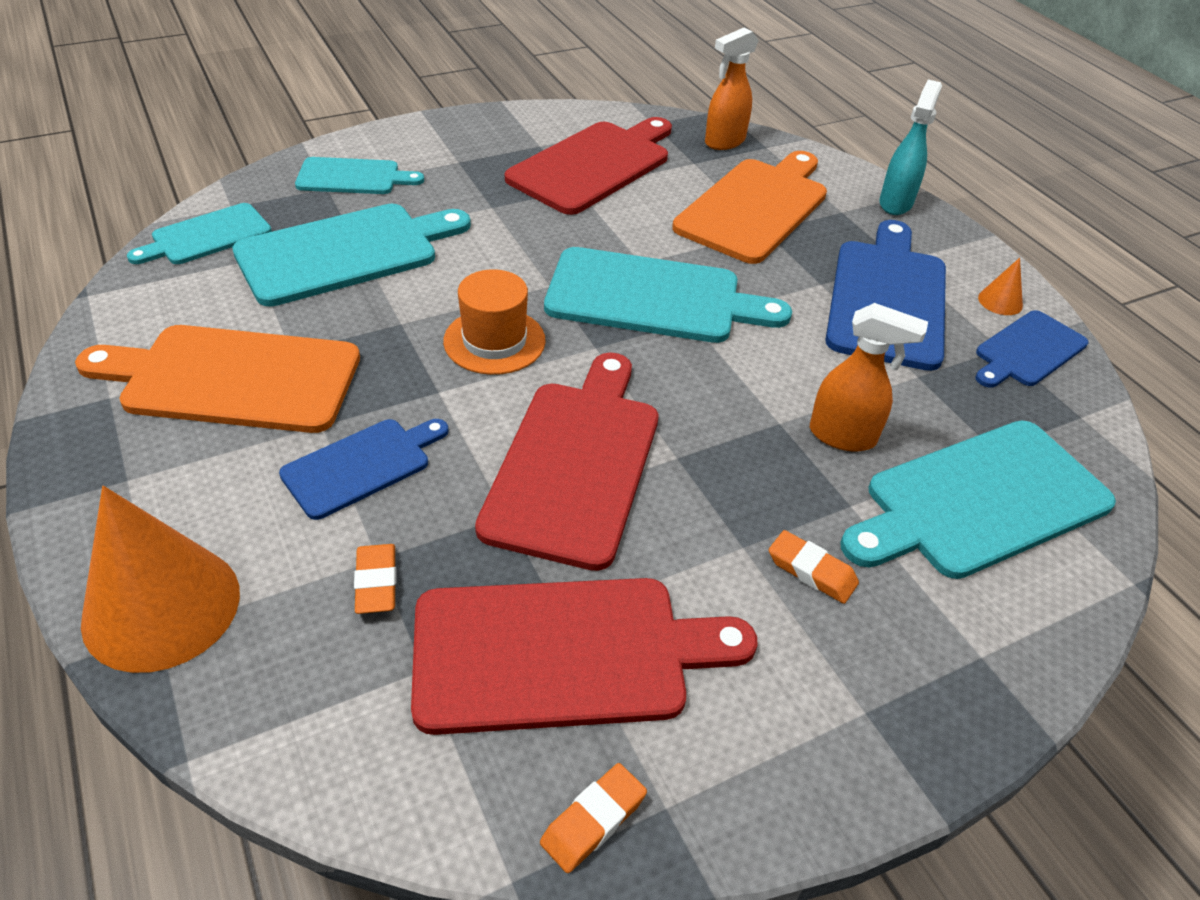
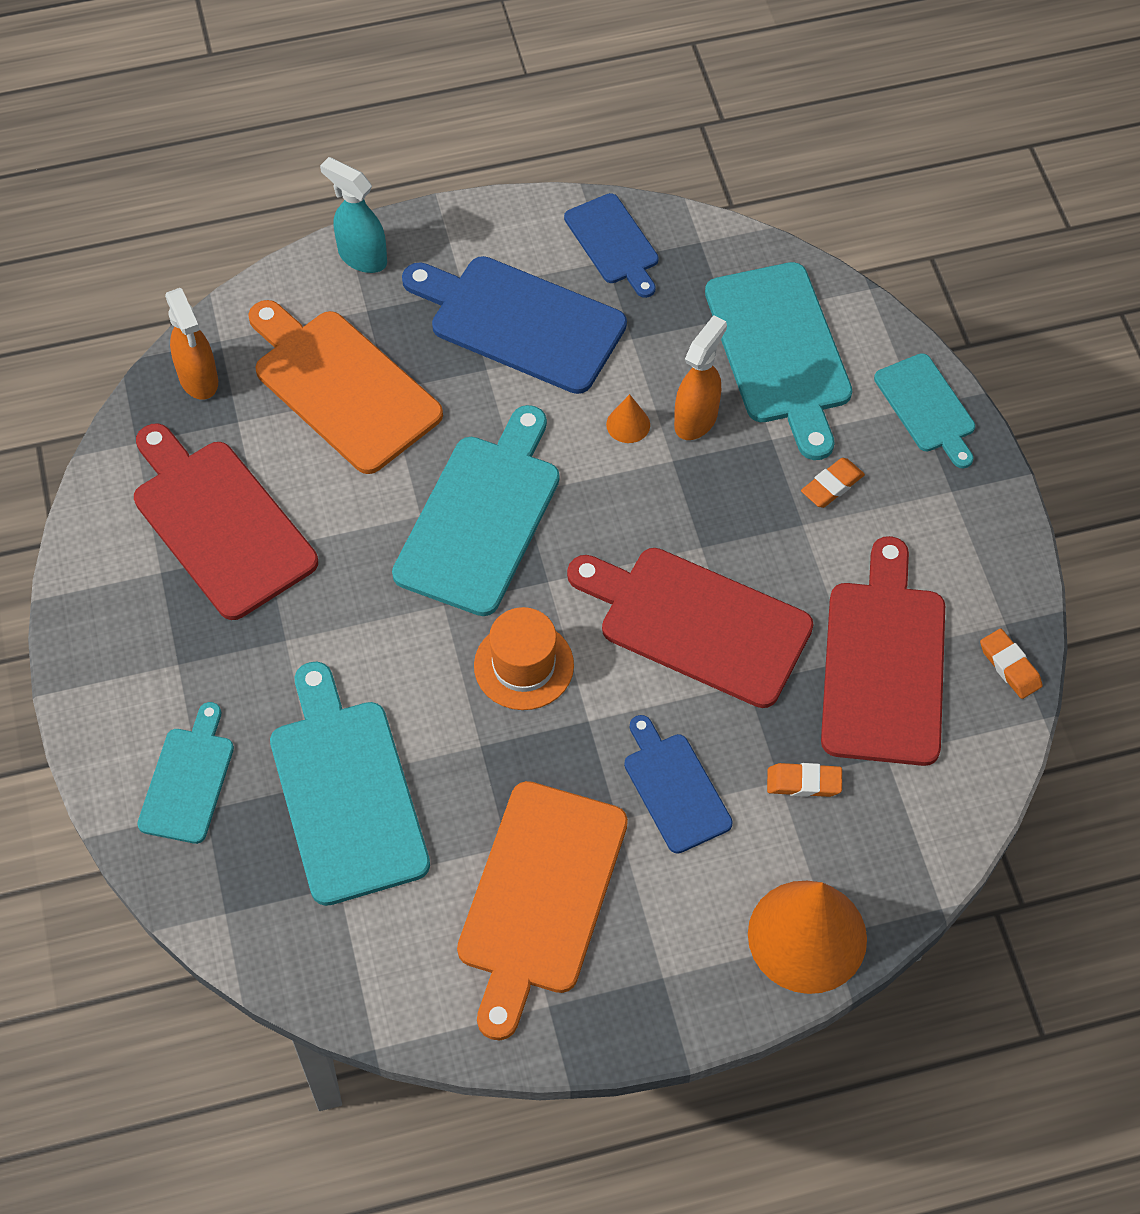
camera: 75 degrees left, 15 degrees up
(207, 236) = (284, 935): turquoise cutting board -> turquoise cutting board (927, 407)
(1000, 301) = (541, 234): orange cone -> orange cone (628, 424)

